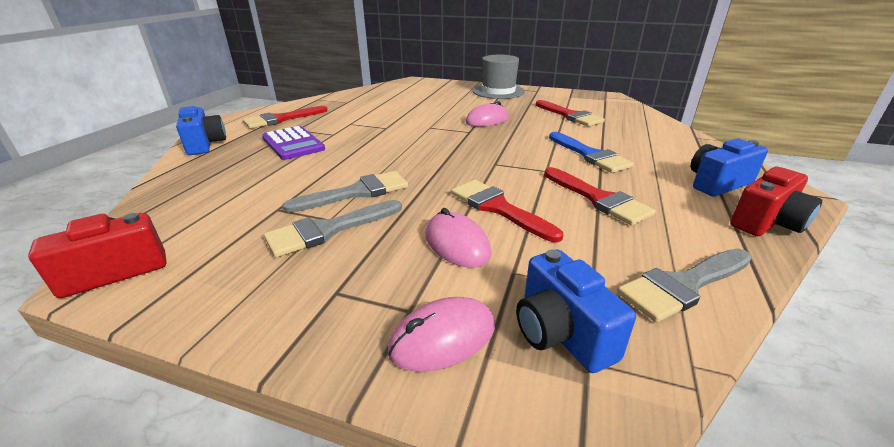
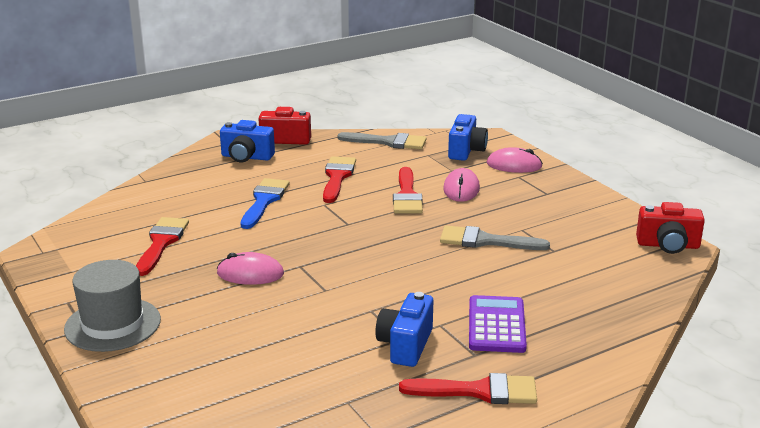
camera: 140 degrees left, 5 degrees down
(205, 144) = (599, 369): blue camera -> blue camera (405, 345)
(328, 230) = (528, 222): grey brush -> none

